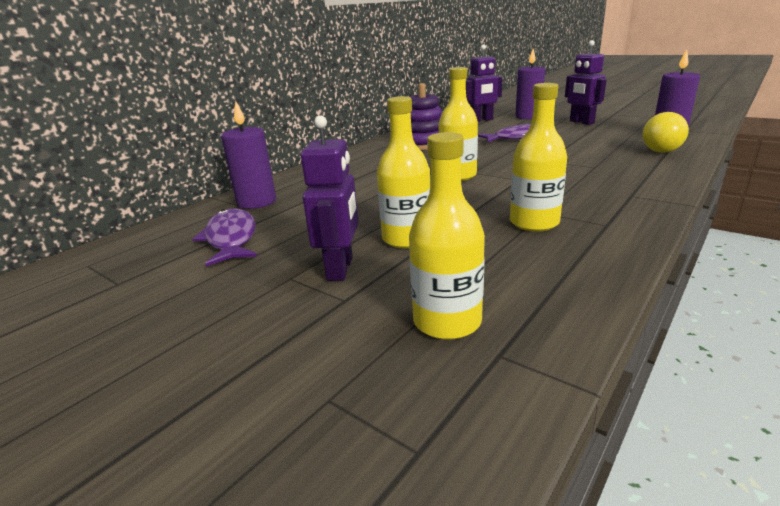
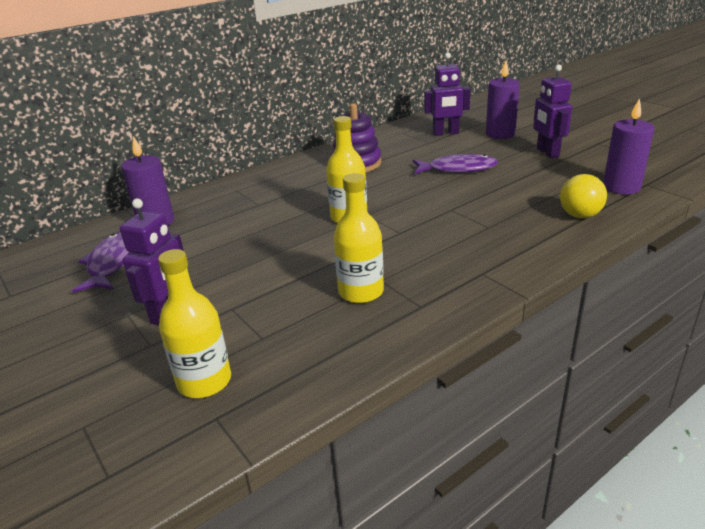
camera: 15 degrees right, 5 degrees up
(406, 239) = (242, 290): yellow bottle -> none

